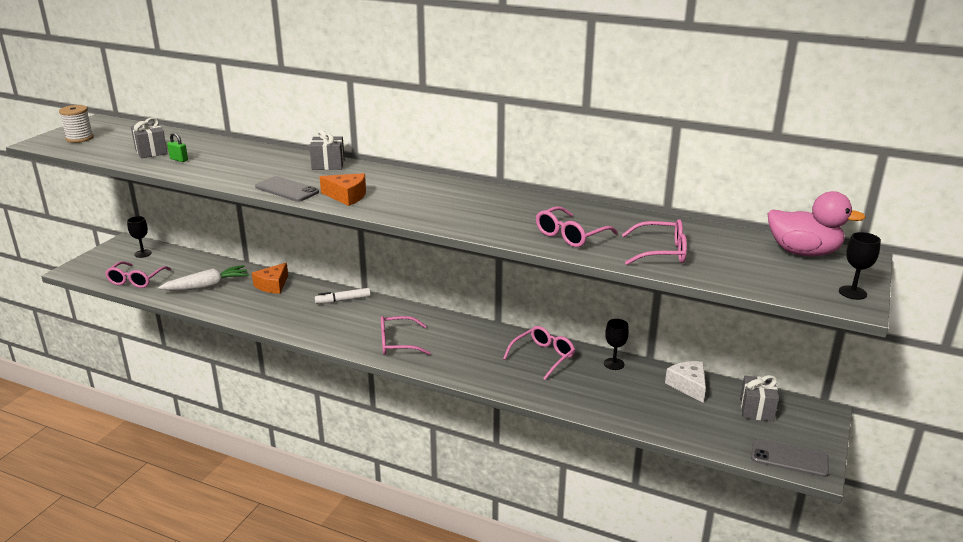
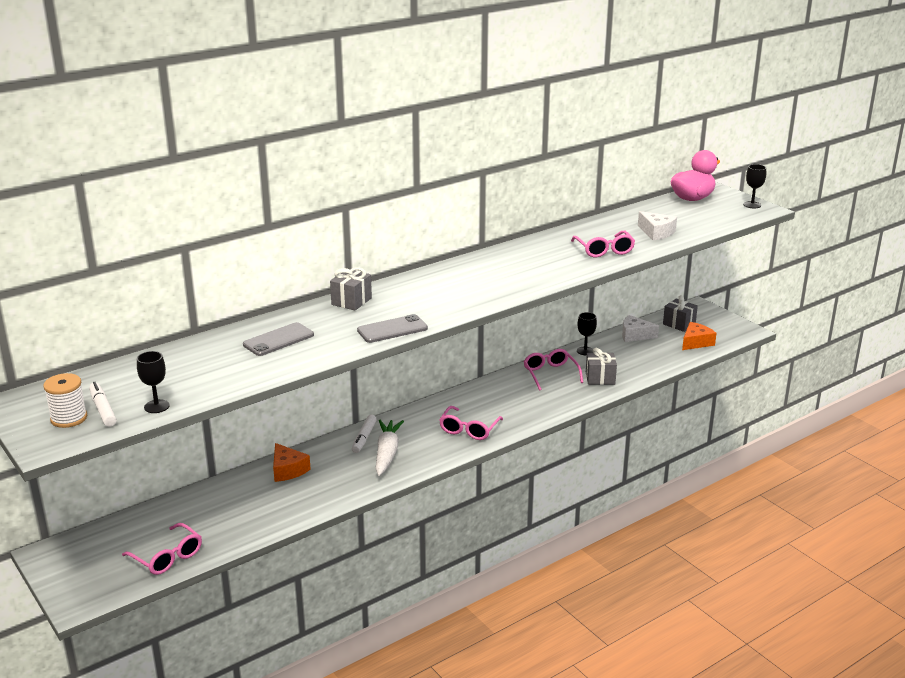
camera: 60 degrees left, 0 degrees up
(95, 143) = (103, 409): none -> white marker
(143, 253) = (99, 543): black goblet -> black goblet (156, 406)
(151, 151) = (186, 380): grey gift -> grey gift (600, 378)
(179, 159) = (235, 368): green padlock -> none
(207, 286) = (242, 510): white carrot -> white carrot (387, 453)
(347, 196) = (439, 308): orange cheese -> orange cheese (696, 342)
(661, 252) = (656, 232): pink glasses -> white cheese
(789, 458) = (733, 334): grey phone -> grey phone (278, 340)

